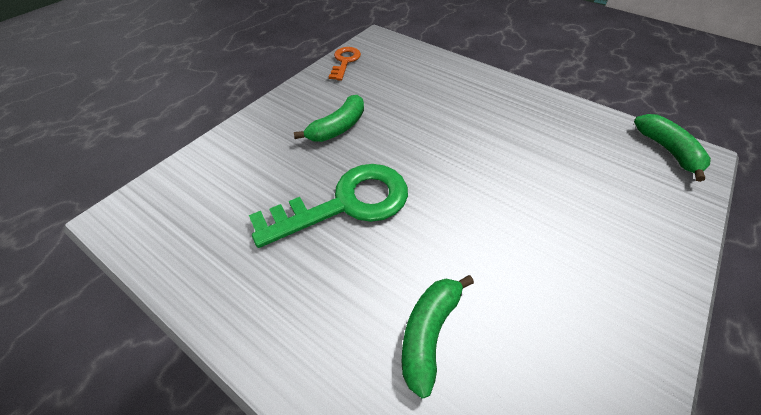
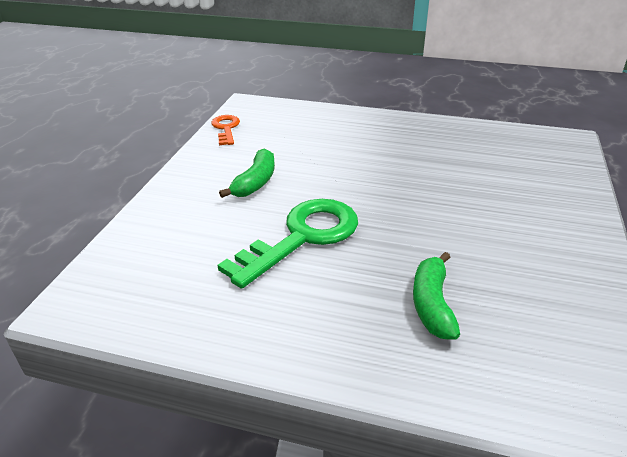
camera: 20 degrees left, 15 degrees down
(667, 151) = (545, 140): green banana -> none

